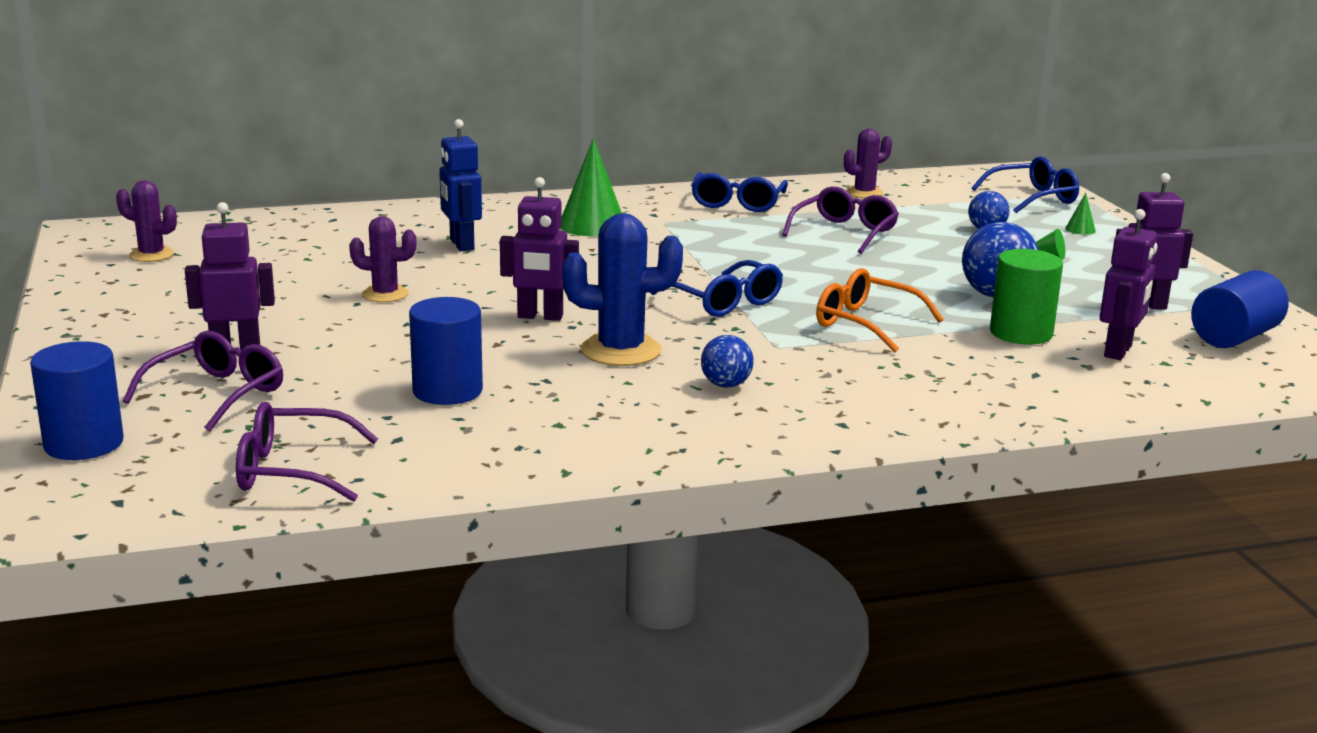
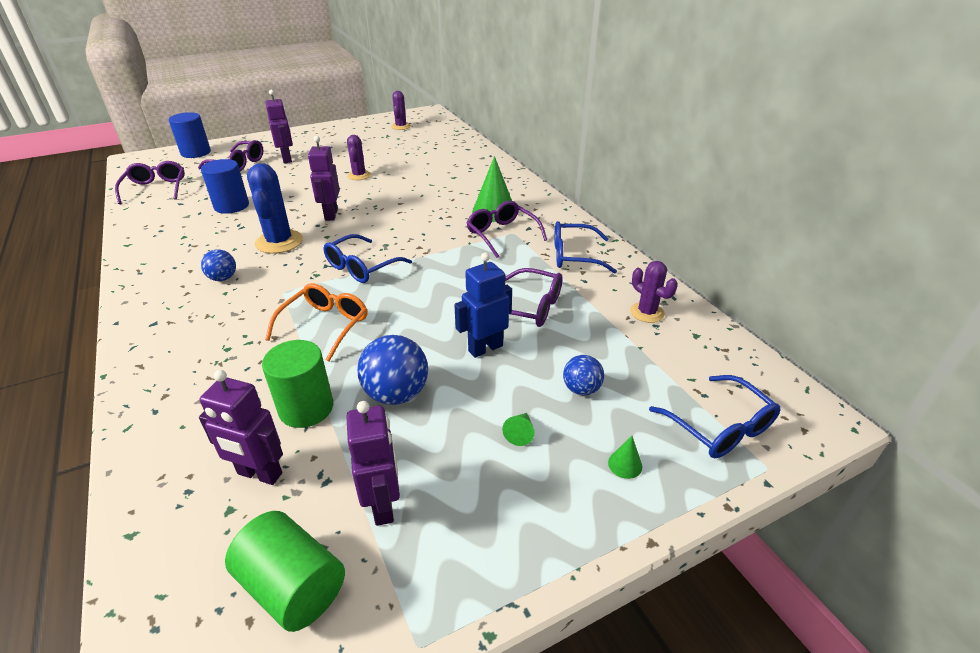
camera: 80 degrees right, 15 degrees up
(461, 245) = (440, 181): blue robot -> blue robot (485, 348)
(665, 227) = (502, 234): none -> purple glasses
(1234, 337) = (293, 586): blue cylinder -> green cylinder

